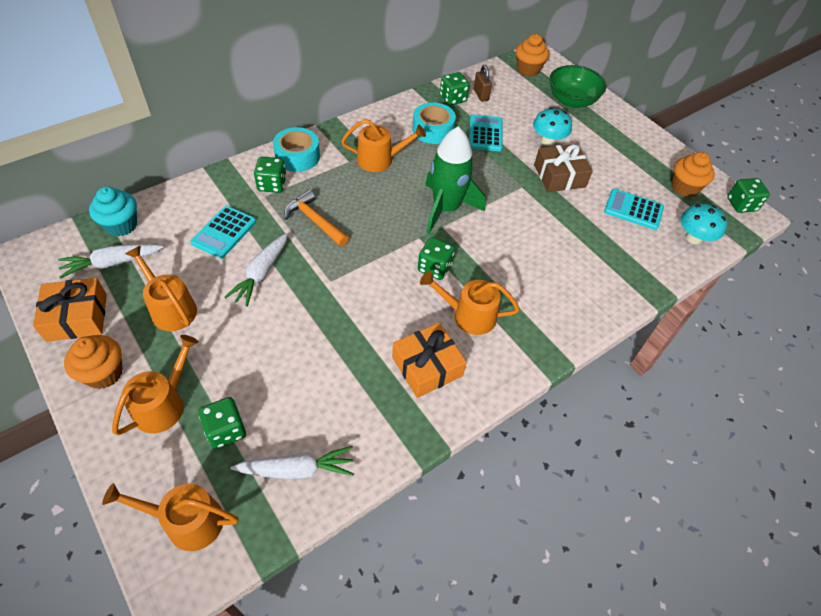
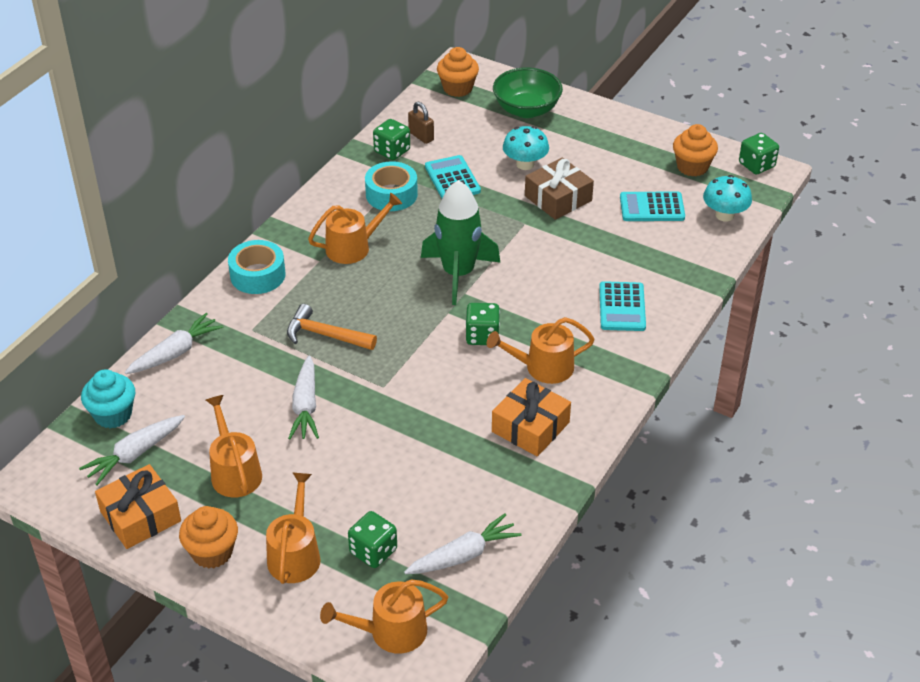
camera: 20 degrees left, 10 degrees down
(170, 308) = (234, 472): orange watering can -> orange watering can turned 45 degrees clockwise
(199, 194) = (175, 352): none -> white carrot
(224, 232) = (234, 381): turquoise calculator -> turquoise calculator (622, 307)
(272, 185) = (251, 315): green dice -> none

